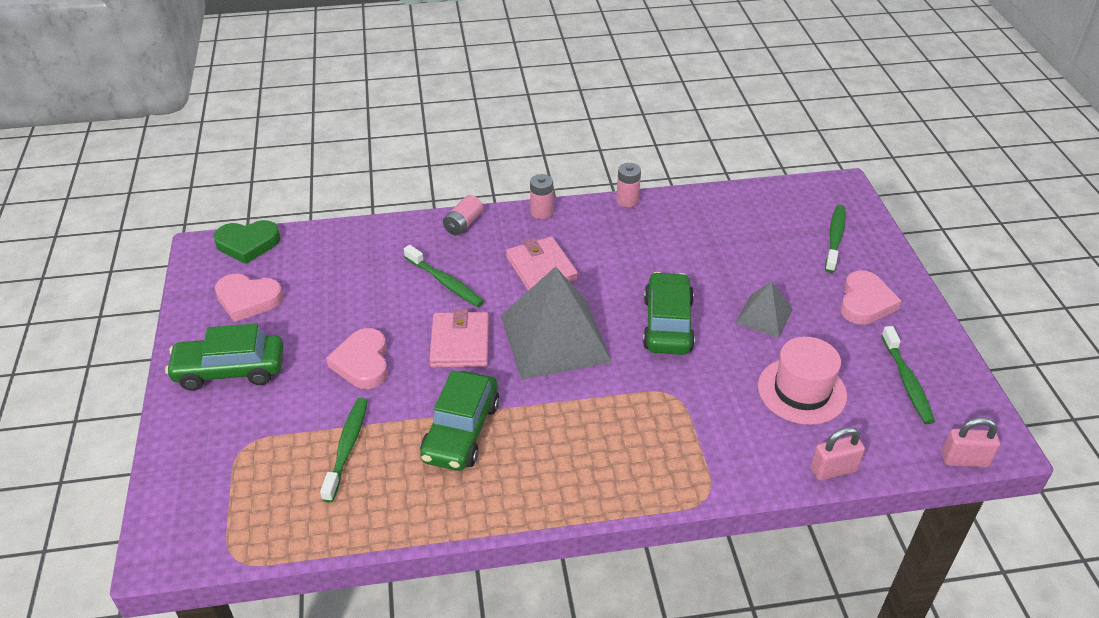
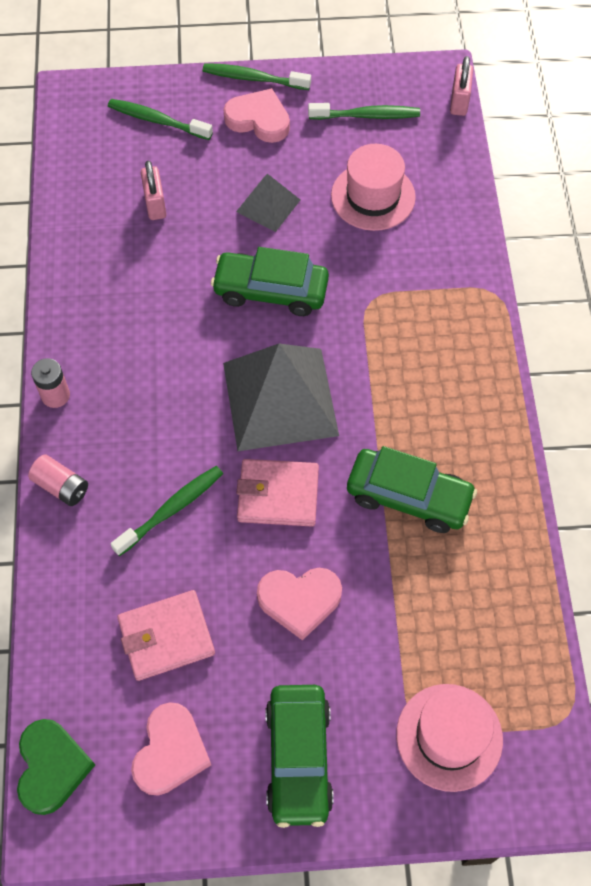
camera: 85 degrees left, 20 degrees up
(230, 467) = (449, 737): none -> pink hat
(347, 447) = (426, 611): green toothbrush -> green toothbrush (253, 78)
(541, 268) = (162, 403): pink wallet -> pink wallet (166, 637)
(627, 200) = (51, 301): pink battery -> none
(833, 470) = (467, 194): pink padlock -> pink padlock (155, 204)

